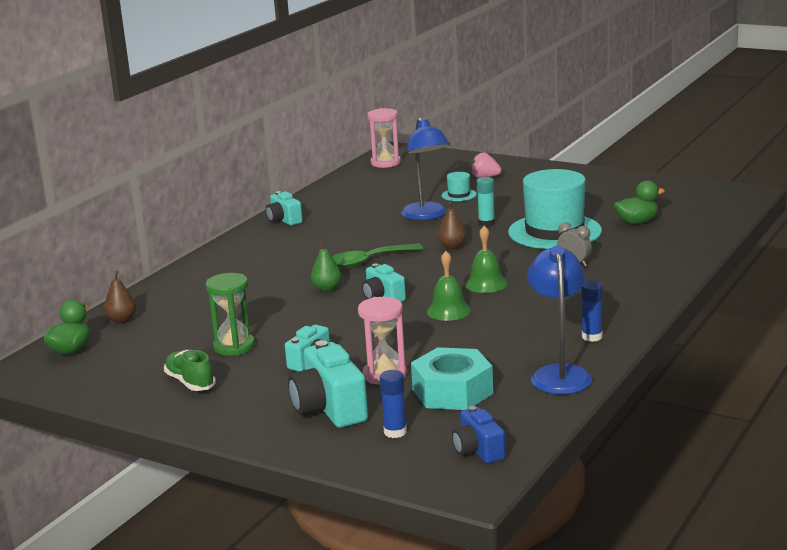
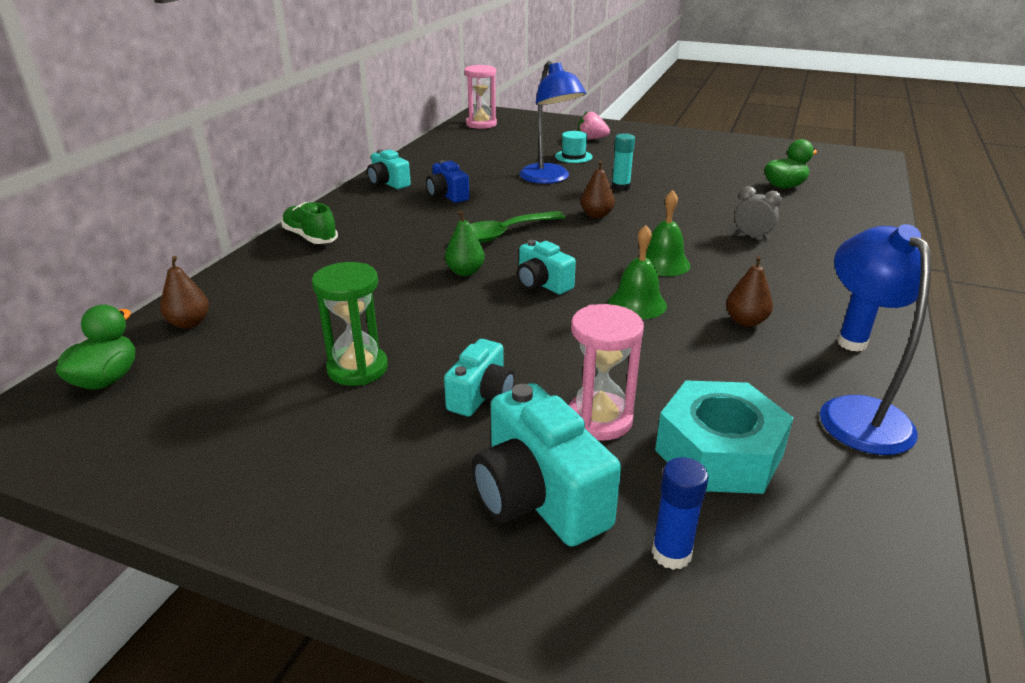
camera: 10 degrees left, 10 degrees up
(190, 382) = (297, 442): green shoe -> green shoe (310, 237)
(478, 451) = (840, 600): blue camera -> blue camera (447, 195)
(523, 322) = (745, 321): none -> brown pear
(554, 232) = (702, 197): turquoise hat -> none

